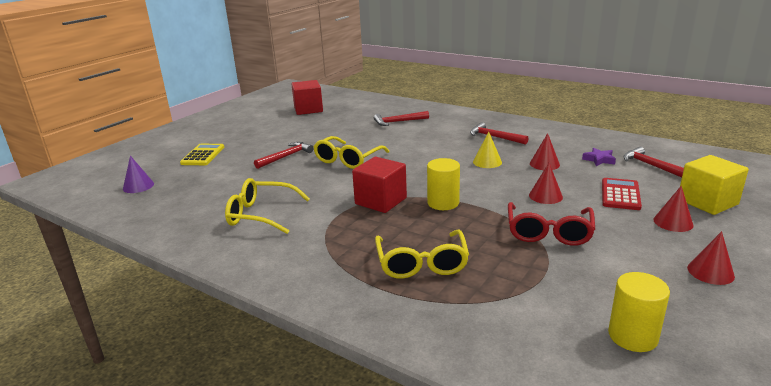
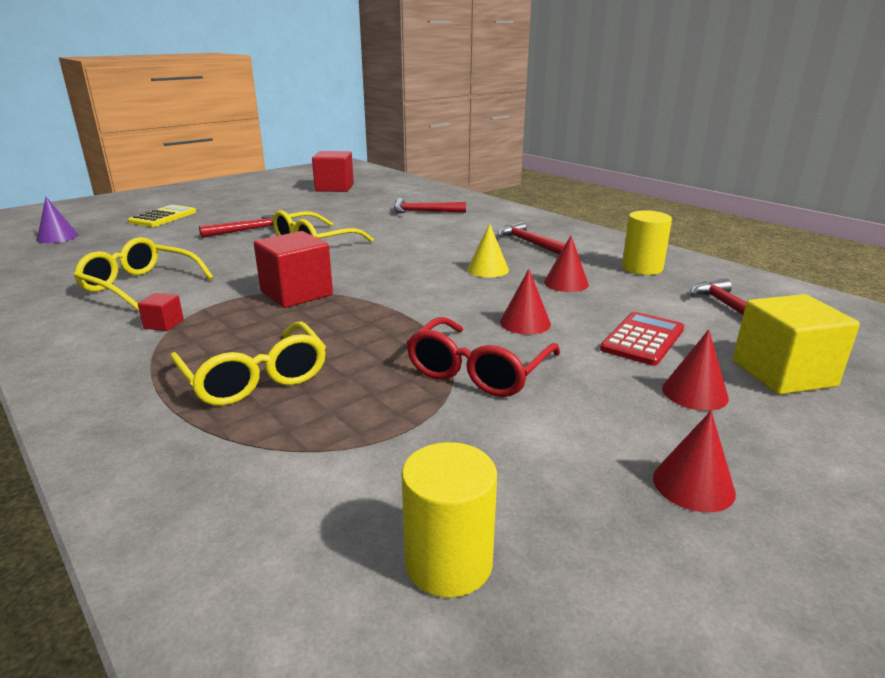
camera: 15 degrees right, 0 degrees up
(316, 239) = (164, 324): none -> red cube
(422, 263) = (255, 378): yellow glasses -> yellow glasses turned 45 degrees counterclockwise
(443, 203) = (372, 308): yellow cylinder -> yellow cylinder (642, 268)
(599, 160) = (654, 289): purple star -> none

